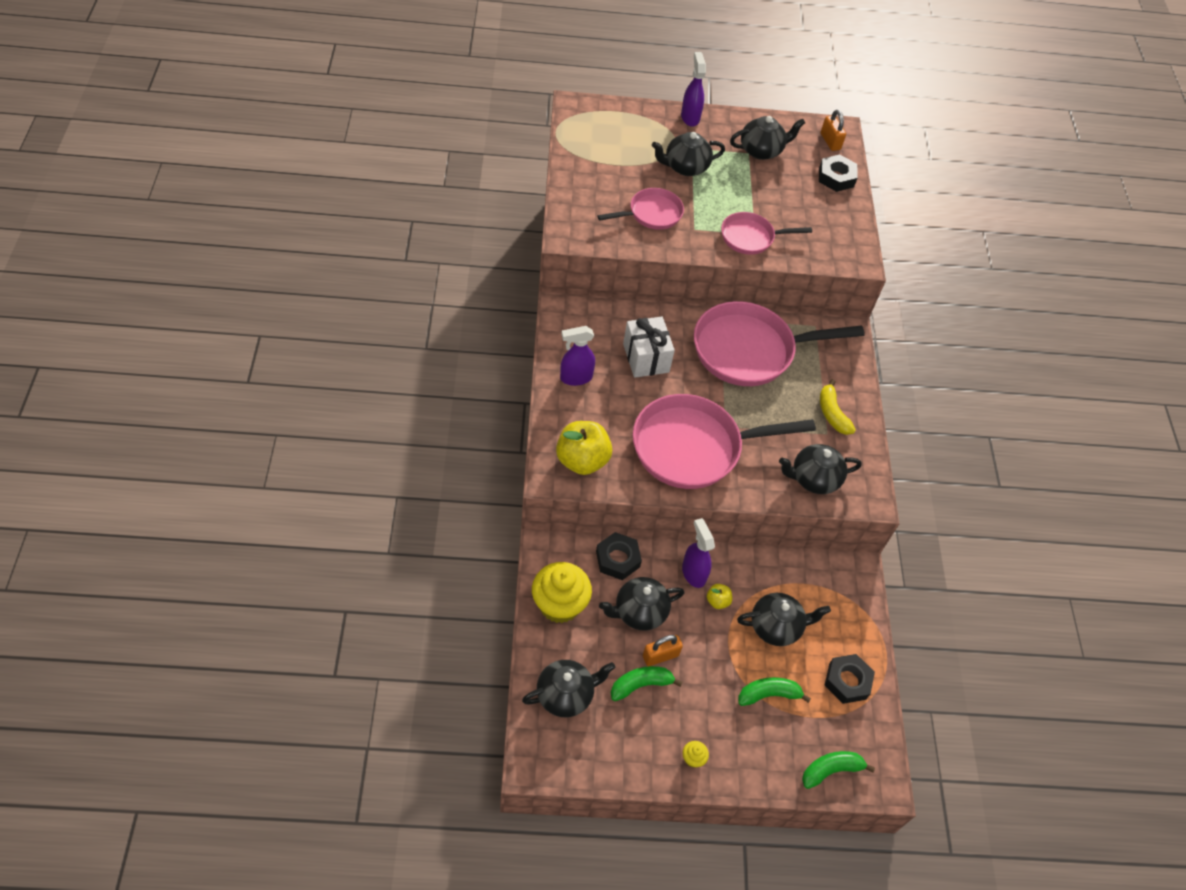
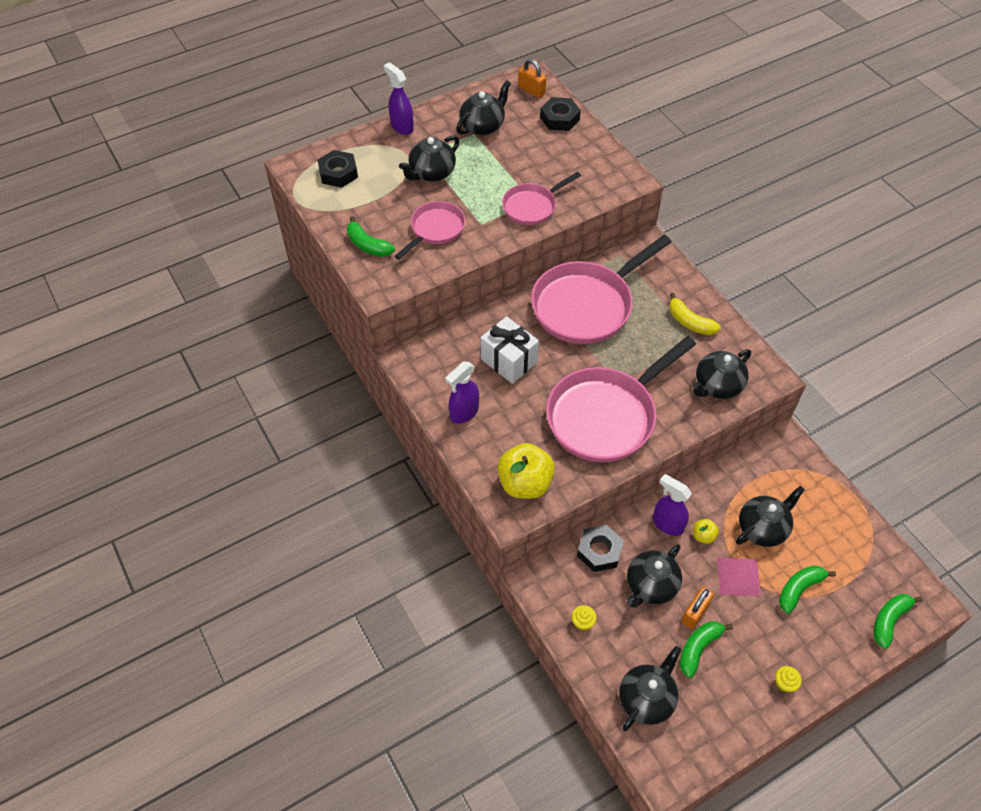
camera: 25 degrees left, 0 degrees up
(559, 604) = (582, 622): yellow cupcake -> yellow cupcake, size x0.41
(586, 198) = (368, 245): none -> green banana
(722, 651) = (738, 576): none -> pink pyramid
(847, 681) = (846, 538): black nut -> black nut (338, 173)

